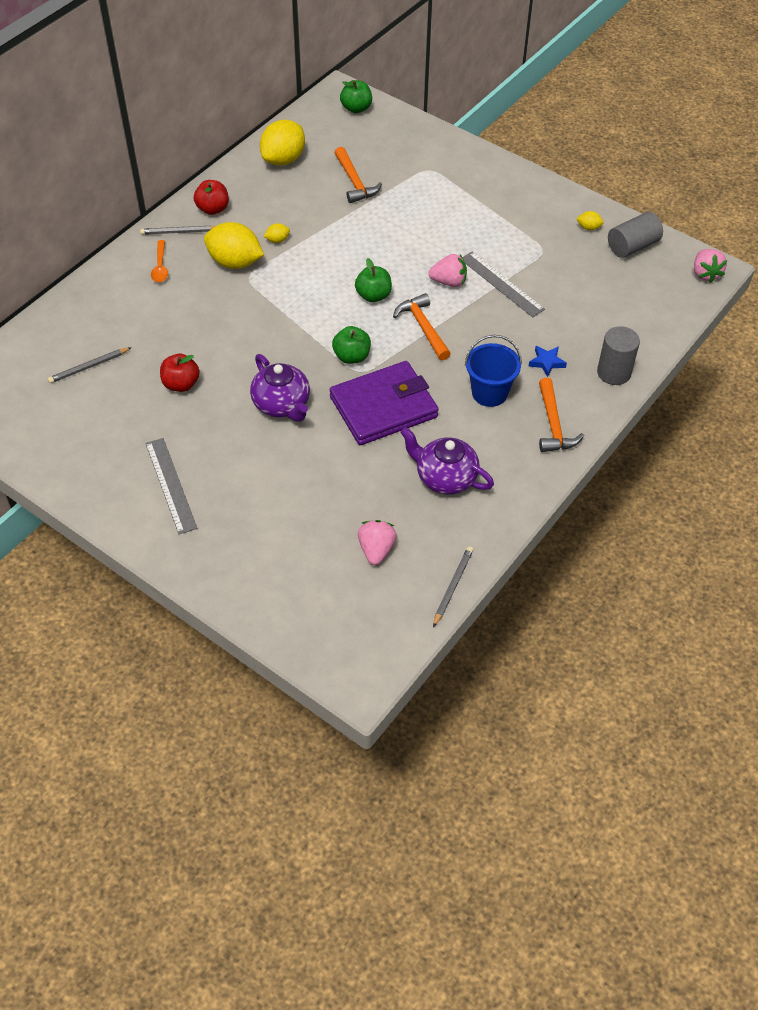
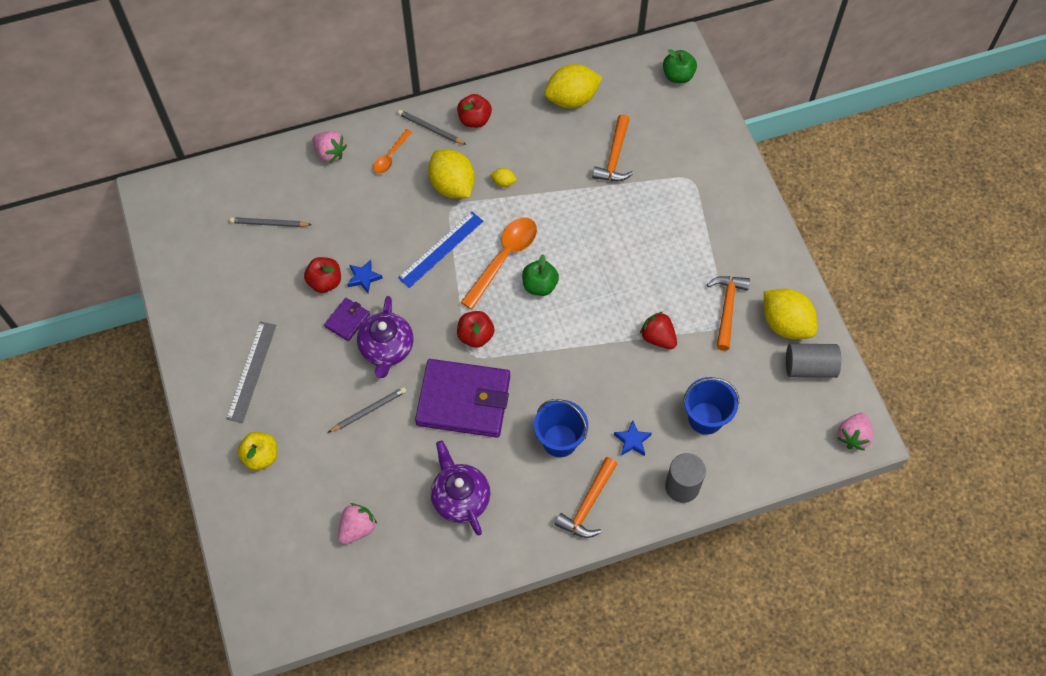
camera: 35 degrees right, 10 degrees up
(214, 364) = (364, 278): none -> blue star
(227, 402) = (347, 320): none -> purple wallet
(238, 545) = (261, 456): none -> yellow apple
(265, 311) = (441, 249): none -> blue ruler
(326, 291) = (504, 258): none -> orange spoon
(352, 356) = (475, 336): green apple -> red apple
(423, 327) = (556, 342): orange hammer -> orange hammer (727, 308)
(449, 282) = (614, 309): pink strawberry -> pink strawberry (330, 153)
(452, 586) = (389, 599): grey pencil -> grey pencil (369, 410)
(501, 284) = (658, 337): grey ruler -> red strawberry
(588, 228) = (785, 324): yellow lemon -> yellow lemon, size x2.32
(588, 318) = (705, 418): none -> blue bucket

